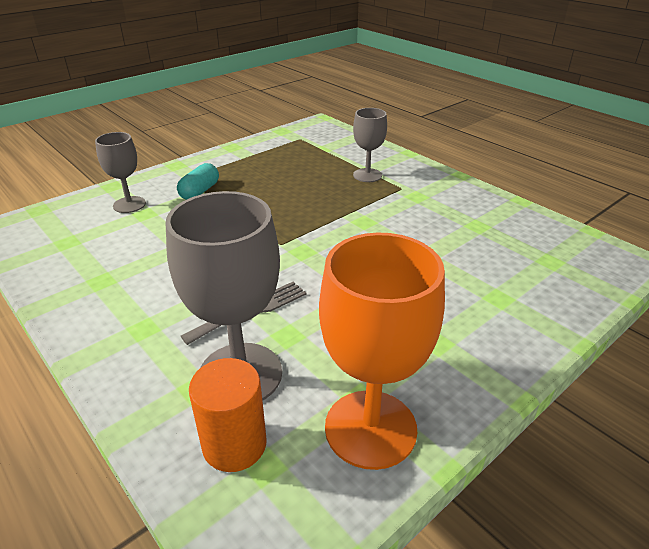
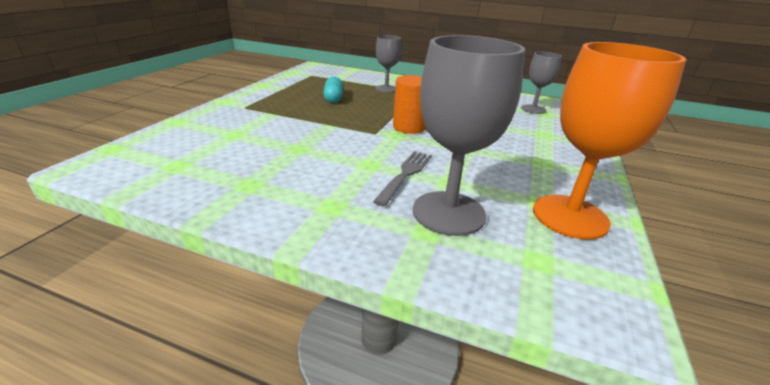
camera: 30 degrees left, 5 degrees down
(129, 205) = (211, 130): grey goblet -> grey goblet (533, 109)
(200, 191) = (268, 113): turquoise capsule -> turquoise capsule (333, 98)
(234, 444) = (502, 255): orange cylinder -> orange cylinder (409, 127)

